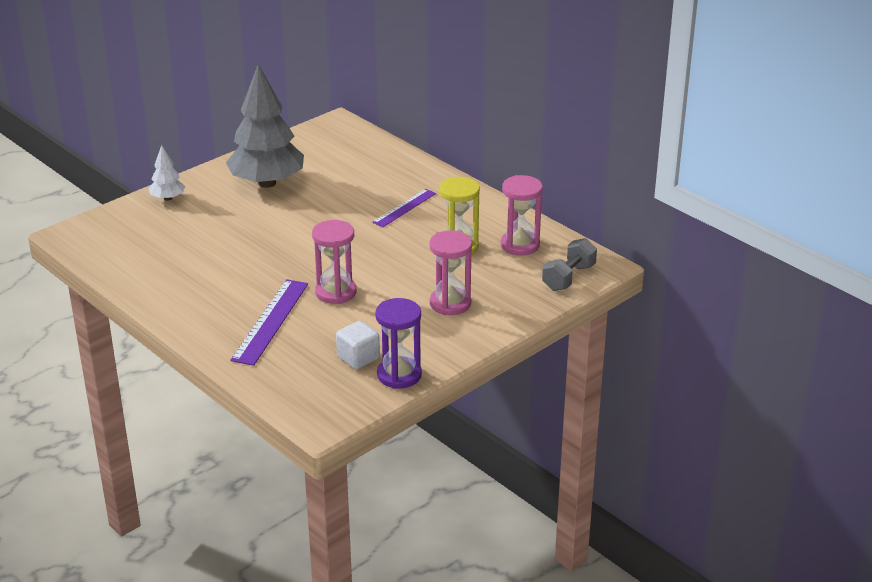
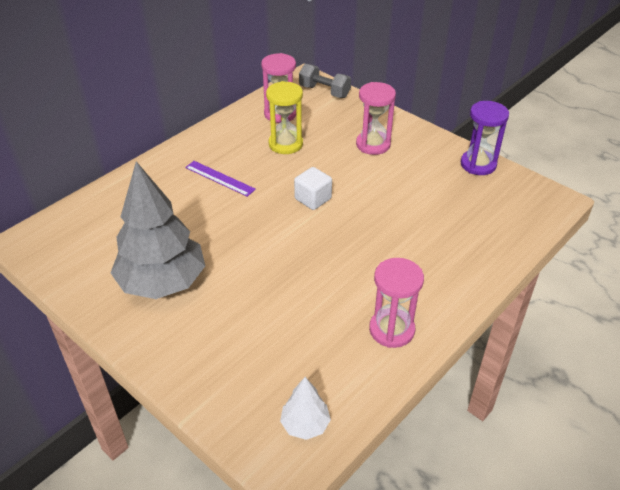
camera: 95 degrees left, 10 degrees up
(168, 198) = (193, 371): white tree -> white tree (305, 425)
(270, 321) = (428, 245): purple ruler -> none
(336, 292) = (371, 209): pink hourglass -> pink hourglass (391, 330)
(358, 358) = (464, 187): white cube -> white cube (313, 199)

